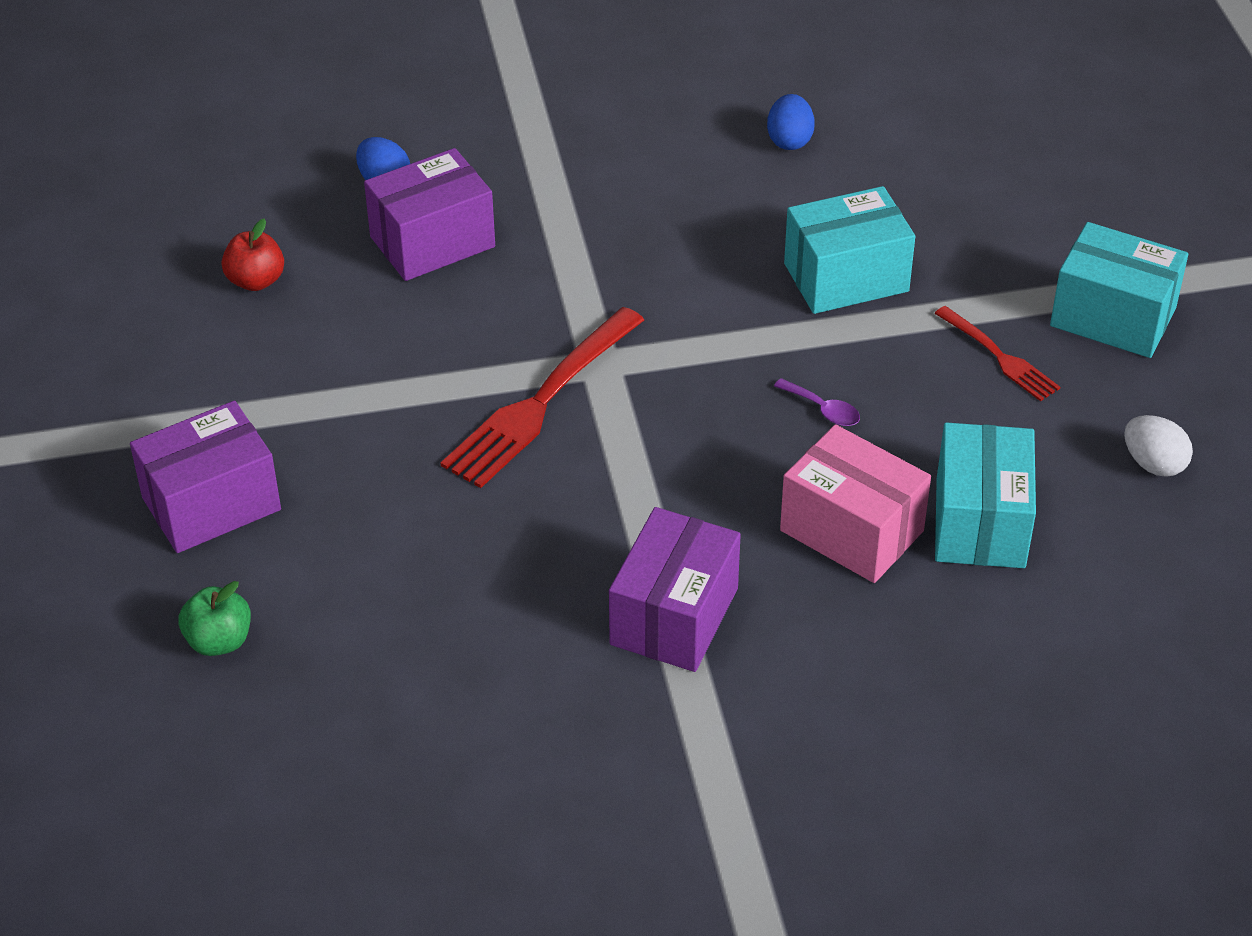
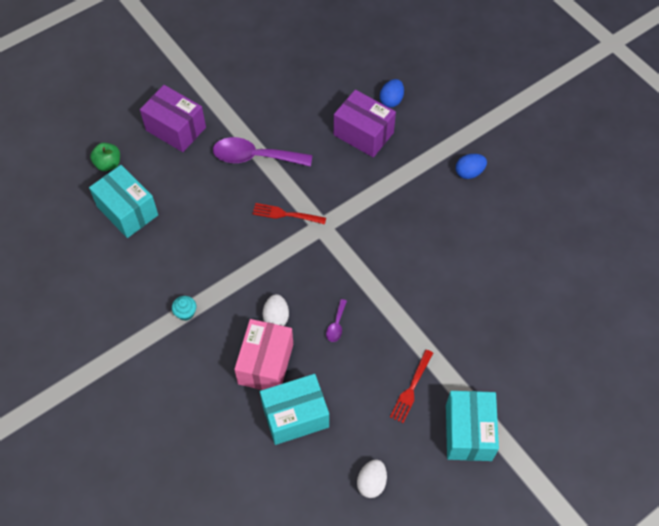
camera: 65 degrees right, 15 degrees up
(256, 281) = (305, 85): red apple -> none
(374, 405) = (255, 157): none -> purple spoon
(541, 402) = (286, 214): red fork -> red fork, size x0.56
(674, 616) = (186, 313): purple box -> turquoise cupcake
(761, 486) = (276, 317): none -> white egg
(789, 140) = (516, 243): blue egg -> blue egg (469, 172)
(846, 277) = (431, 303): turquoise box -> turquoise box (127, 211)

